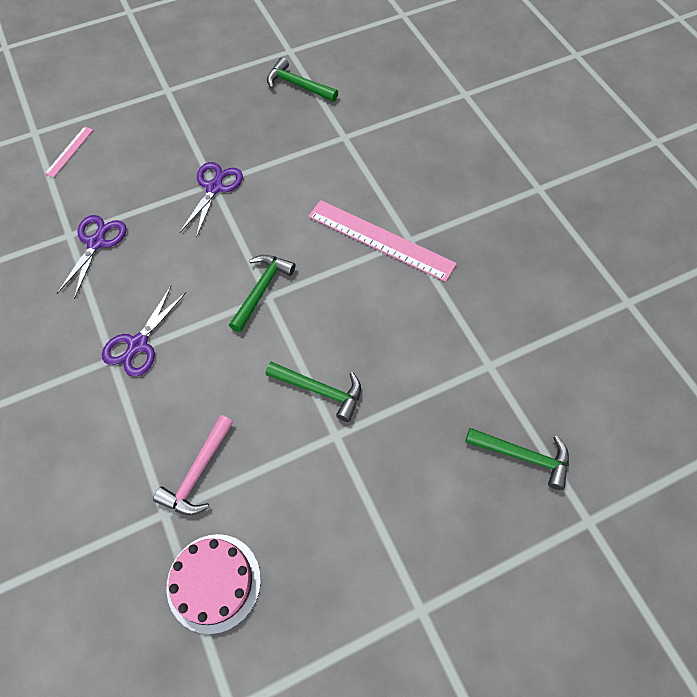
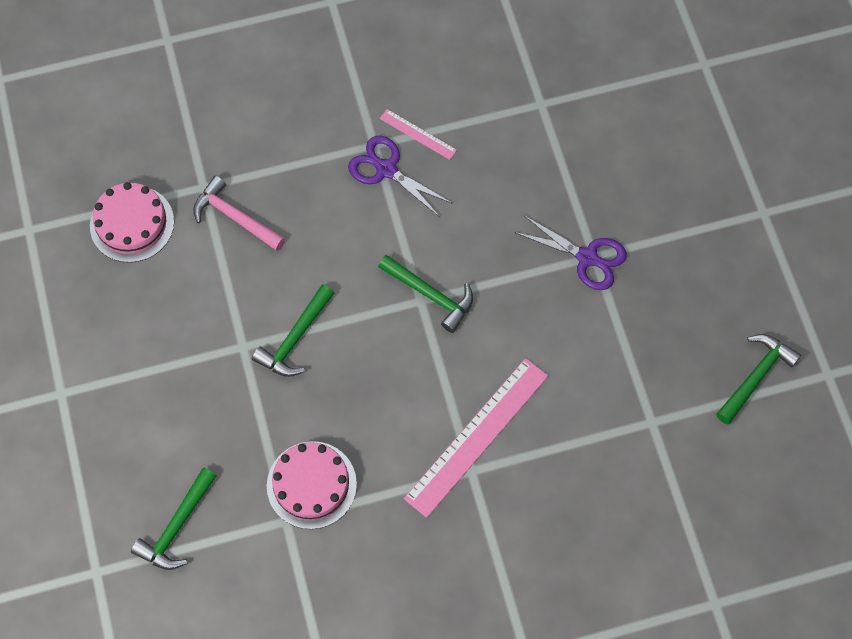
camera: 100 degrees right, 5 degrees up
(69, 151) = (668, 102): pink ruler -> pink ruler (418, 134)
(96, 243) = (525, 131): purple scissors -> none
(453, 351) = (311, 485): none -> pink cake

